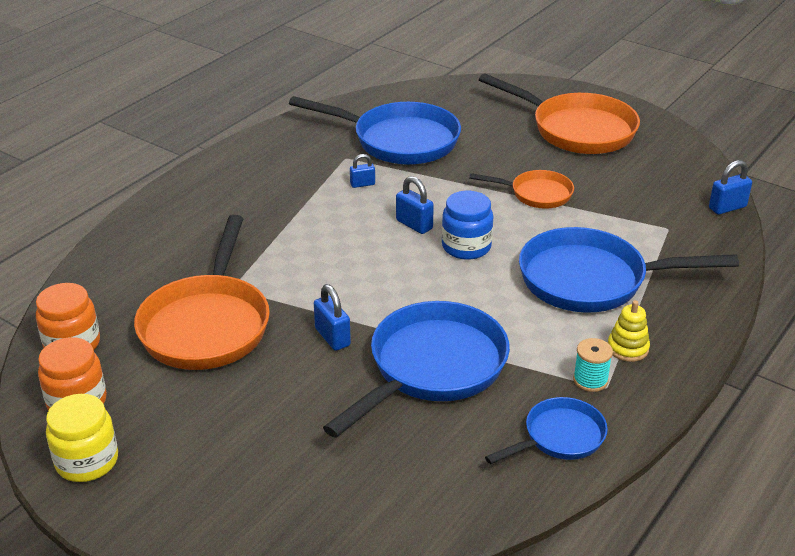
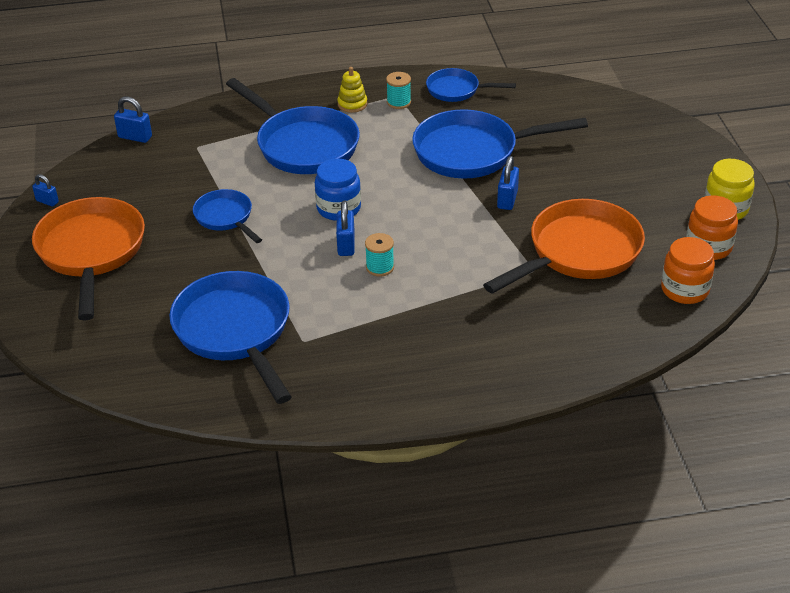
camera: 135 degrees left, 5 degrees up
(362, 184) = (329, 304): blue padlock -> blue padlock (47, 201)
(363, 224) = (380, 267): none -> turquoise spool
(537, 194) = (225, 217): orange pan -> blue pan

